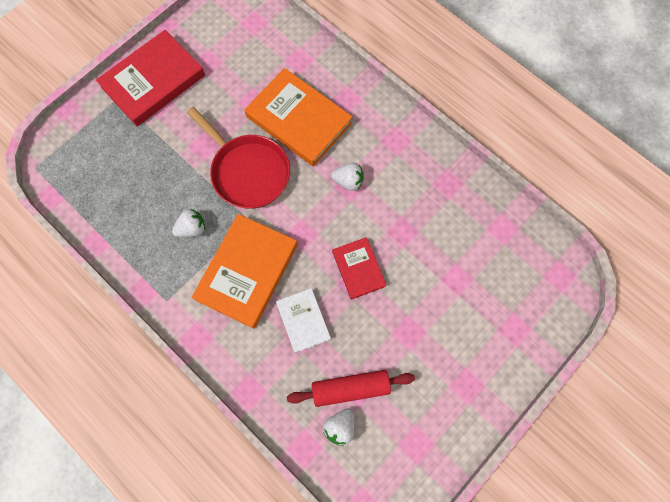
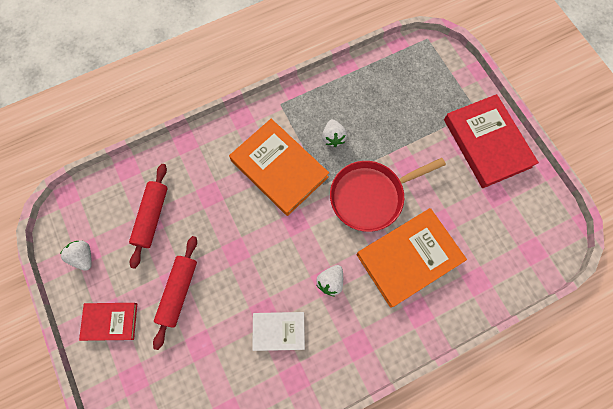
camera: 110 degrees right, 0 degrees up
(303, 321) = (221, 199): white book -> white book (279, 331)
(340, 427) = (128, 199): white strawberry -> white strawberry (83, 257)
(358, 269) = (245, 260): red book -> red book (110, 321)
(416, 322) = (178, 291): none -> red rolling pin

